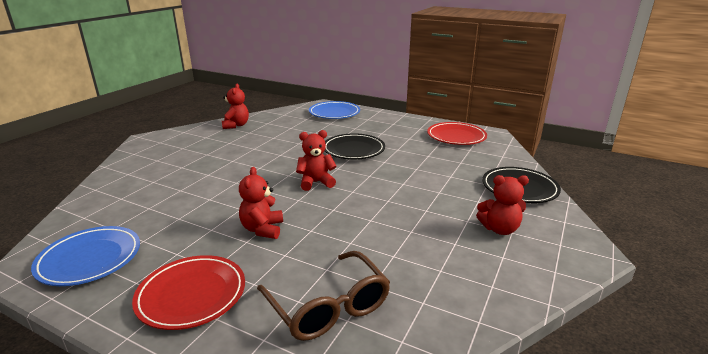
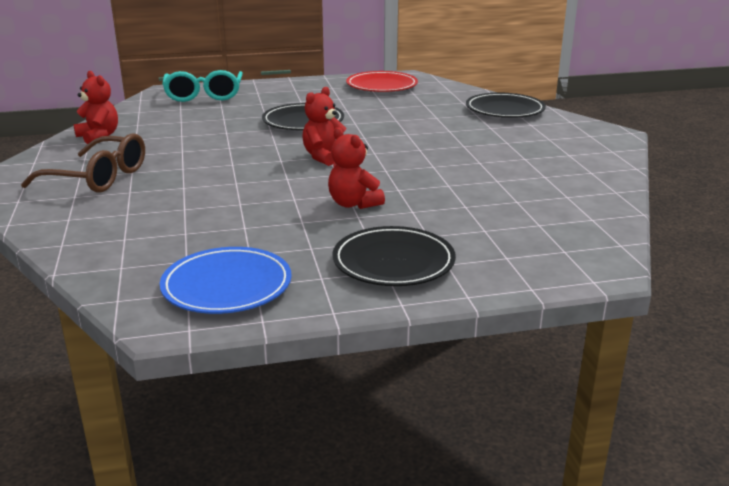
camera: 40 degrees left, 0 degrees up
(191, 295) = (393, 262): red plate -> black plate
(328, 307) = (512, 224): brown glasses -> brown glasses (98, 178)
(334, 113) = (204, 95): blue plate -> turquoise glasses
(499, 229) = (538, 140): red teddy bear -> none

